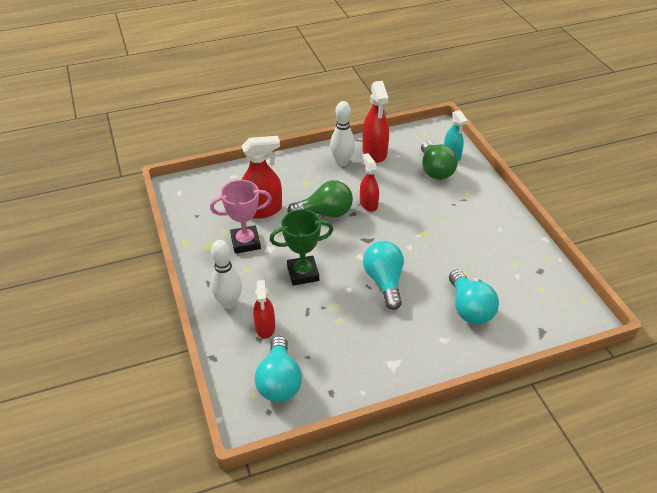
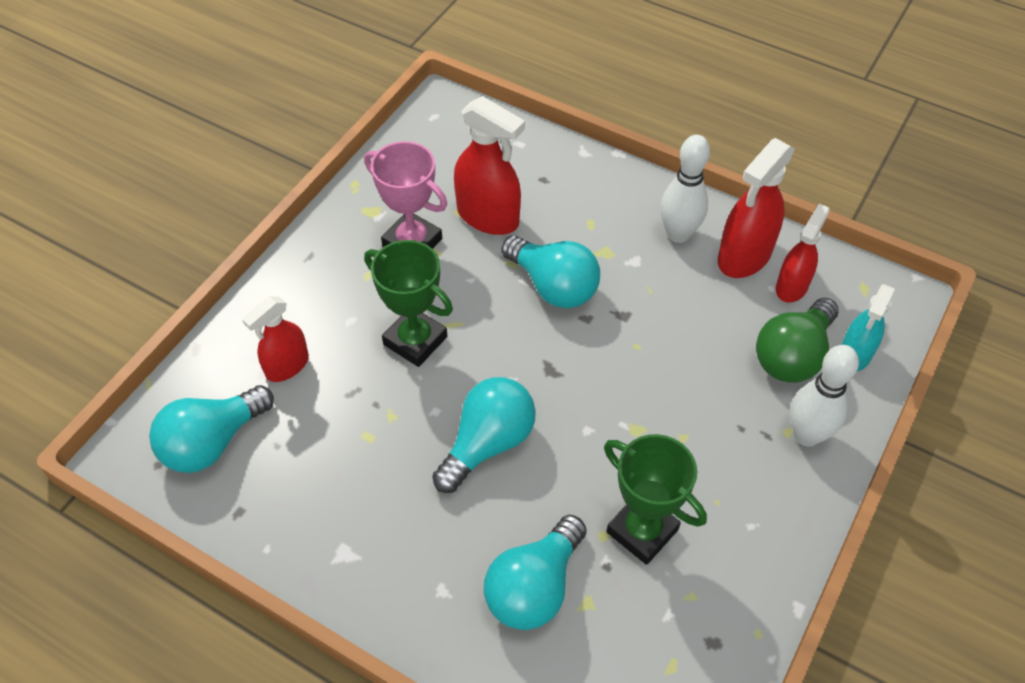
camera: 50 degrees right, 10 degrees up
(229, 303) = (294, 301): white bowling pin -> white bowling pin (806, 435)
(325, 213) = (553, 286): green light bulb -> turquoise light bulb
(368, 204) = (625, 322): red spray bottle -> red spray bottle (792, 286)
(473, 260) = (642, 531): none -> green trophy

